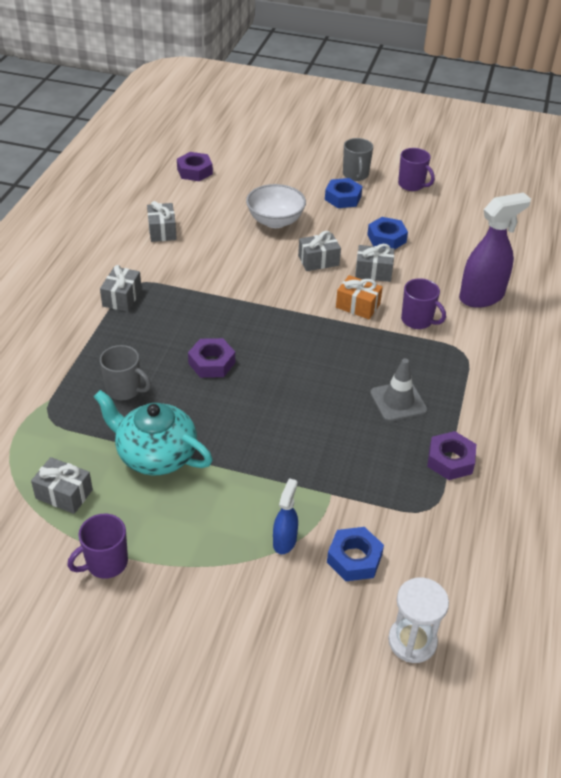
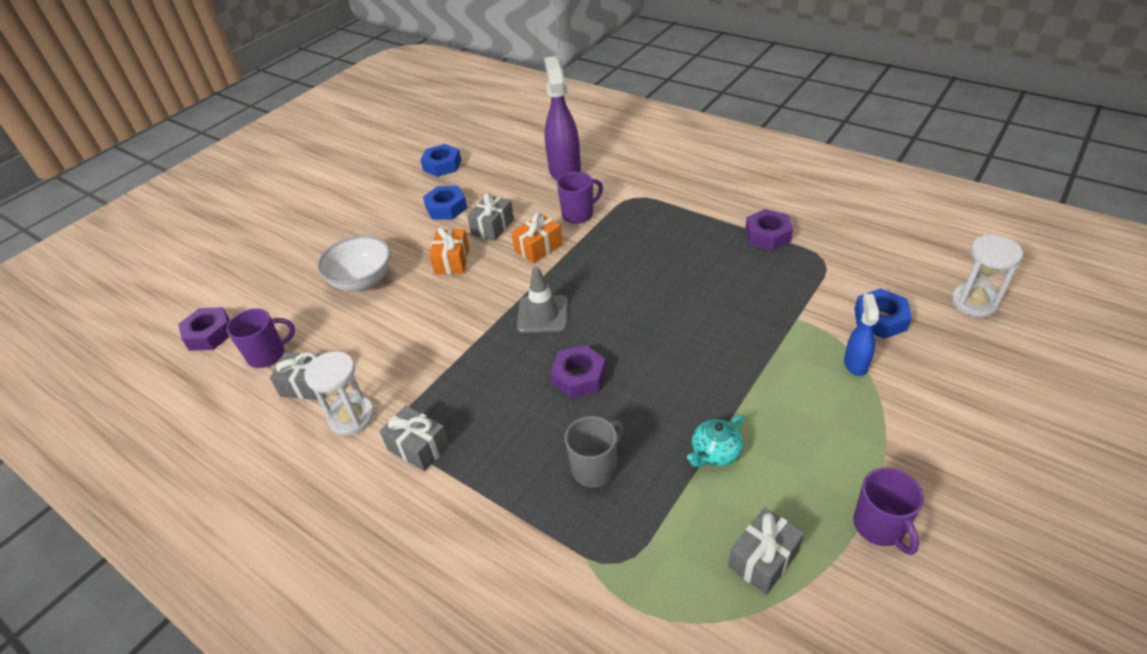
camera: 65 degrees left, 0 degrees up
(139, 259) = (352, 417): none -> white hourglass
(155, 455) = (715, 453): turquoise teapot -> turquoise teapot, size x0.52
(284, 541) = (855, 363): blue spray bottle -> blue spray bottle turned 60 degrees clockwise
(318, 261) = (452, 261): grey gift -> orange gift
(343, 198) = (359, 223): blue nut -> blue nut (442, 165)
(355, 175) = (327, 207): grey mug -> none
(398, 401) = (685, 250): grey traffic cone -> grey traffic cone (542, 314)
(412, 185) = (374, 174): purple mug -> purple mug (268, 355)

